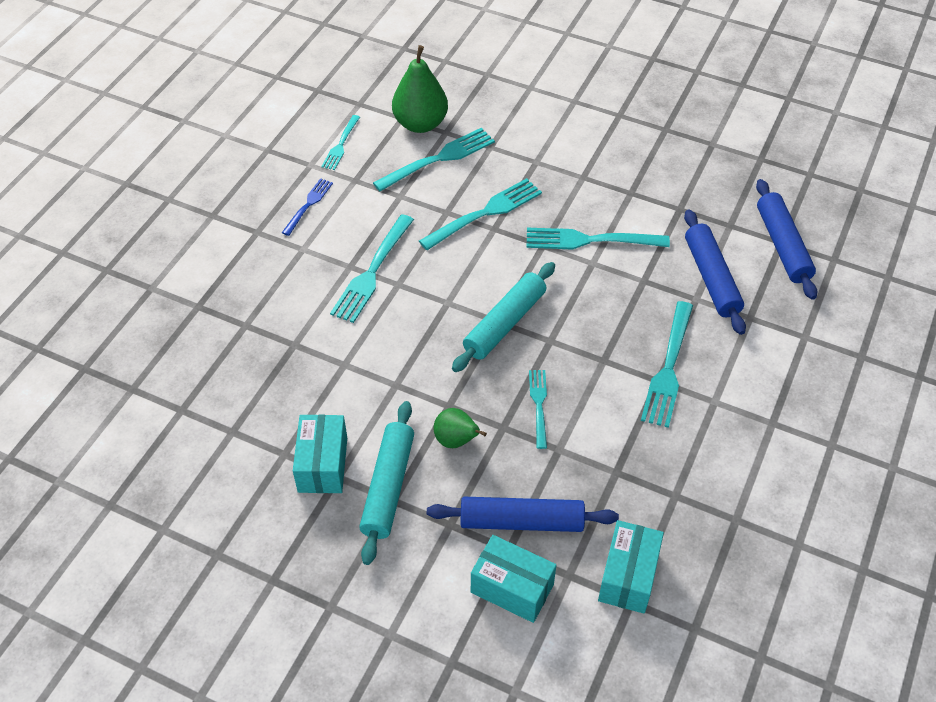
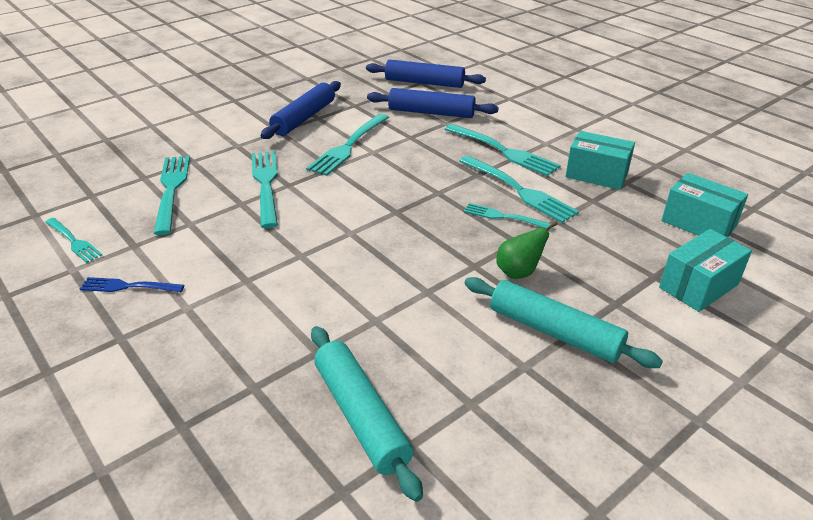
camera: 65 degrees left, 15 degrees down
(308, 205) = (128, 286): blue fork -> blue fork turned 45 degrees counterclockwise
(322, 464) = (502, 374): turquoise box -> turquoise box (596, 175)
(372, 271) = (269, 267): turquoise fork -> turquoise fork (519, 190)
(420, 124) = (114, 187): green pear -> none
(505, 323) = (402, 209): turquoise rolling pin -> turquoise rolling pin (361, 415)
(521, 522) = (627, 261): blue rolling pin -> blue rolling pin (304, 118)

